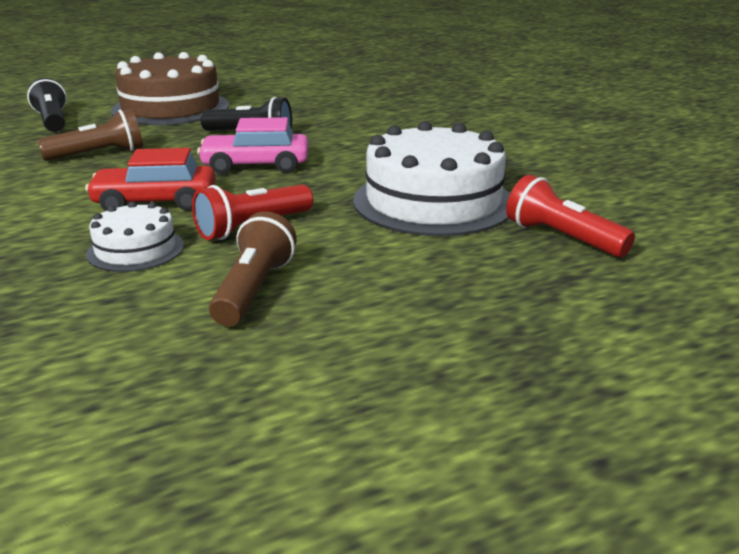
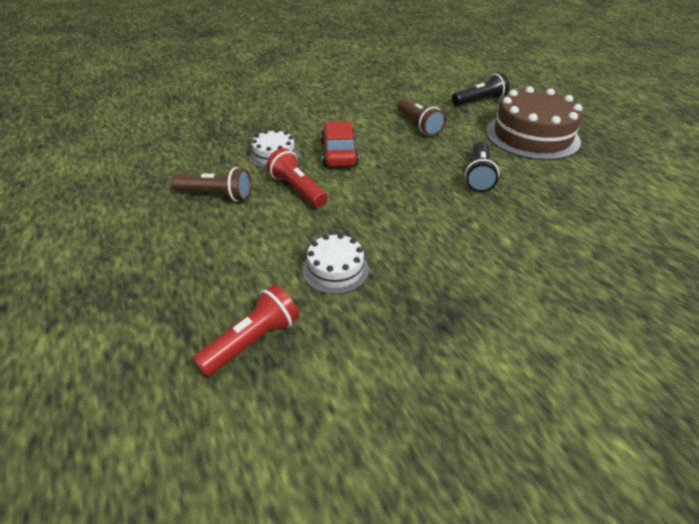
camera: 90 degrees right, 15 degrees up
(255, 165) = (407, 183): pink car -> none
(433, 201) = (335, 269): white cake -> white cake, size x0.51

